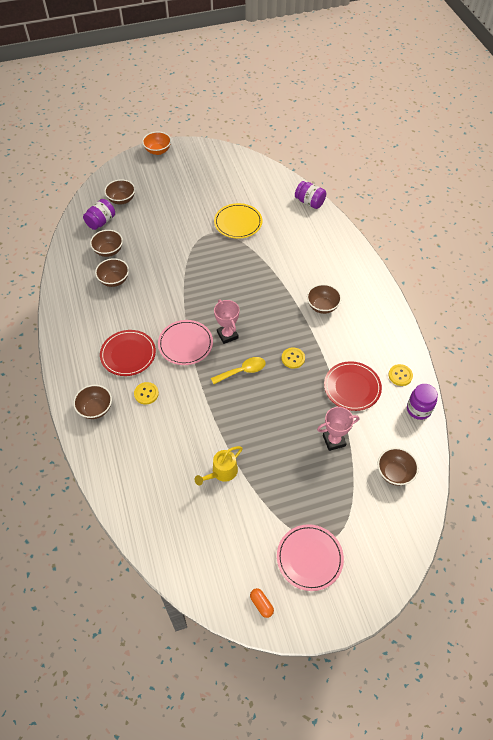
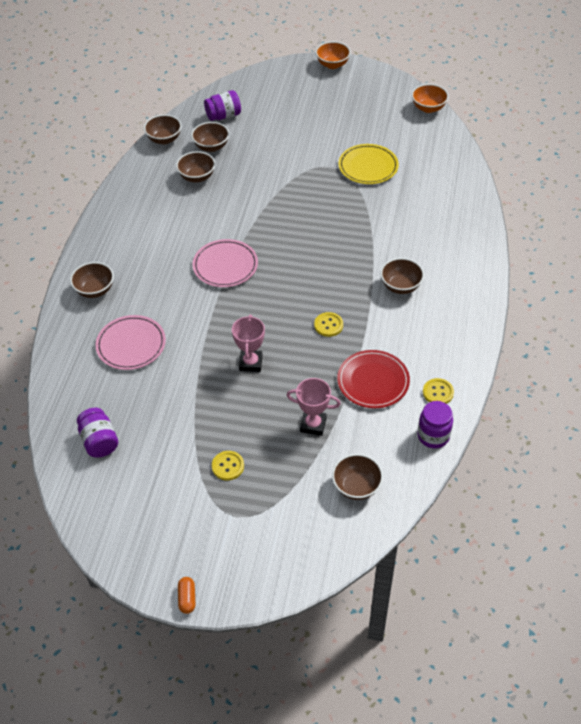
camera: 30 degrees right, 5 degrees down
(121, 200) = (259, 101): brown bowl -> brown bowl (164, 139)
(128, 354) = (161, 252): red plate -> none
(146, 393) = (153, 296): yellow button -> yellow button (228, 466)
(221, 472) = (173, 402): yellow watering can -> none
(227, 335) = (275, 274): pink trophy -> pink trophy (251, 363)
(242, 371) = (265, 315): yellow spoon -> none
(250, 161) = (428, 108): none -> orange bowl
(261, 604) = (124, 541): orange capsule -> orange capsule (187, 598)
(309, 202) = (466, 173): purple jar -> purple jar (99, 441)
(309, 558) = (204, 524): pink plate -> pink plate (131, 344)

